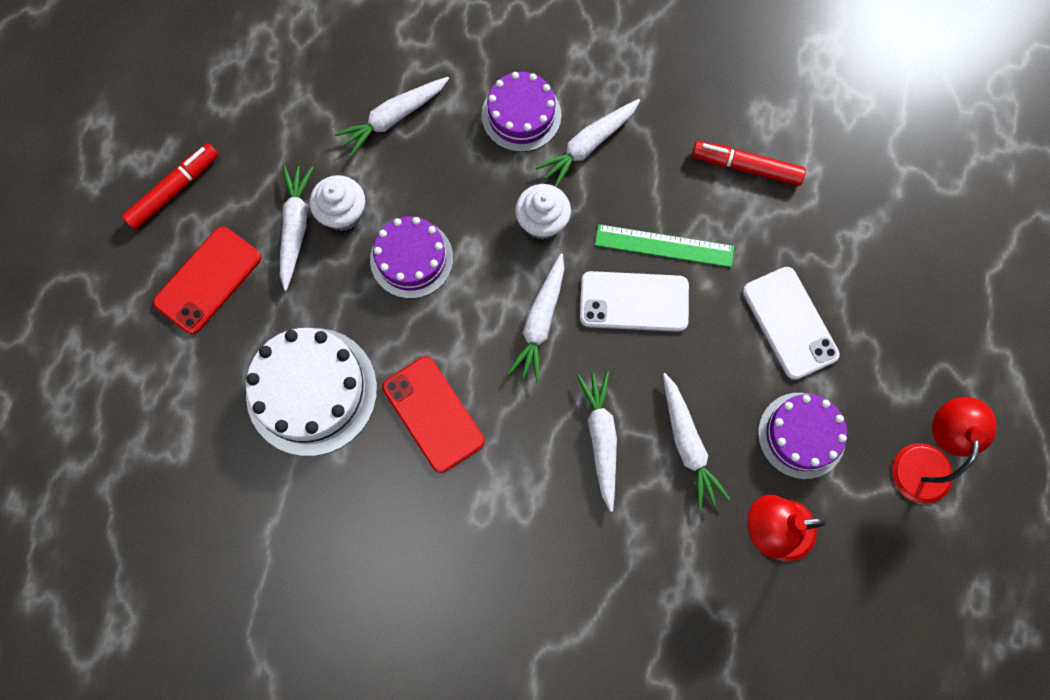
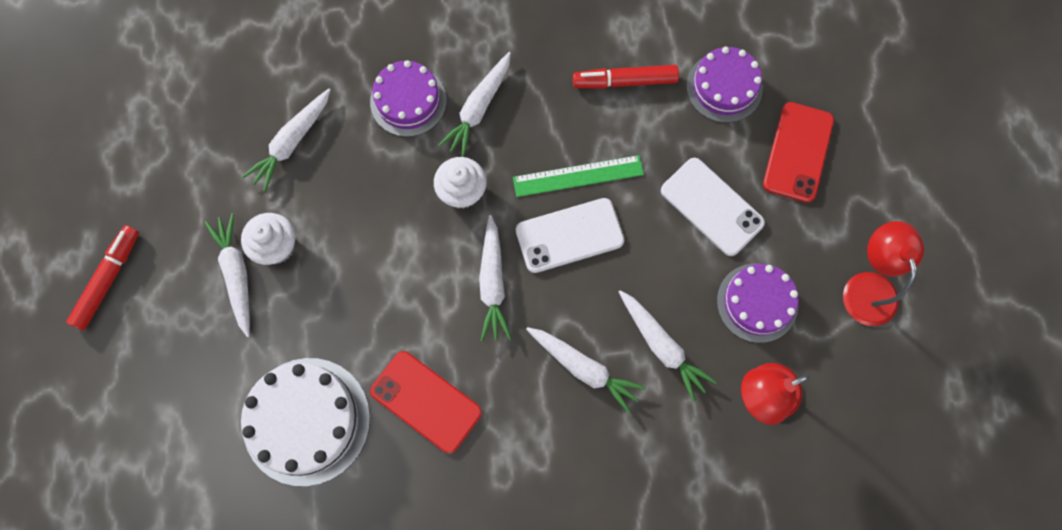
camera: 20 degrees left, 0 degrees up
(208, 280) = (171, 352): red phone -> red phone (798, 152)
(411, 259) = (355, 266): purple cake -> purple cake (724, 87)
(601, 438) = (584, 368): white carrot -> white carrot turned 150 degrees clockwise

